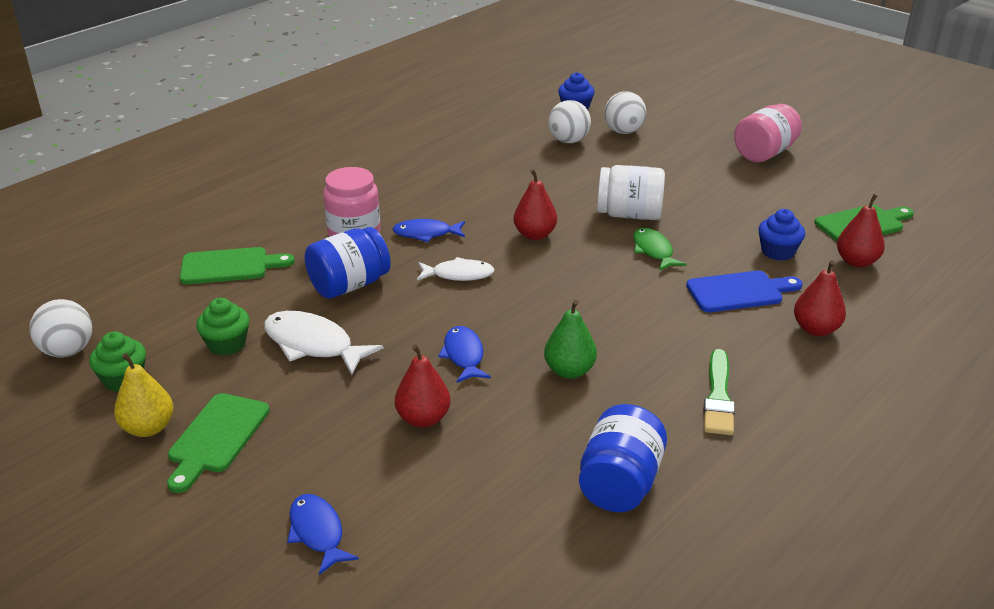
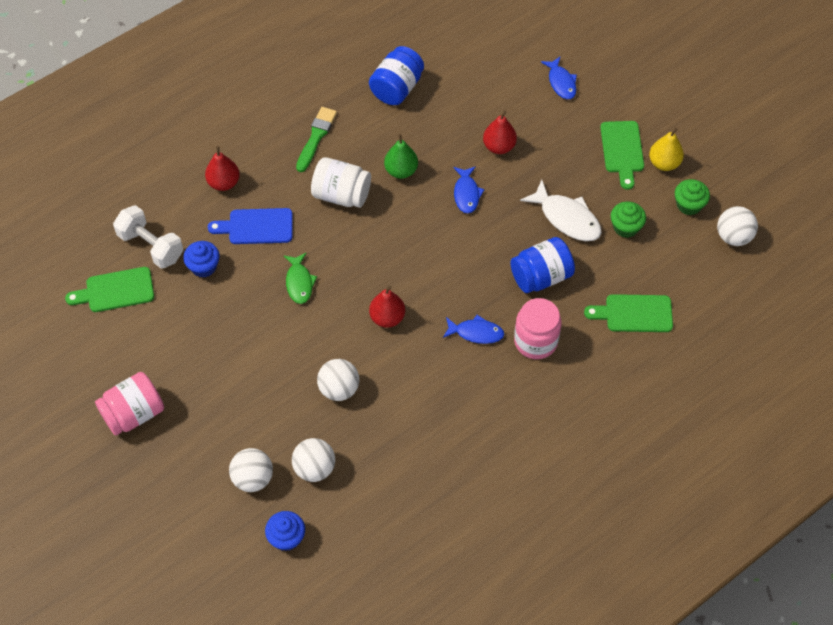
camera: 170 degrees left, 25 degrees up
(216, 437) = (622, 150): green cutting board -> green cutting board turned 150 degrees clockwise
(458, 275) = (457, 276): white fish -> none
(567, 184) = (339, 389): none -> white ball
(629, 214) = (300, 334): white jar -> white jar (341, 195)
(856, 262) = (151, 246): red pear -> white dumbbell

